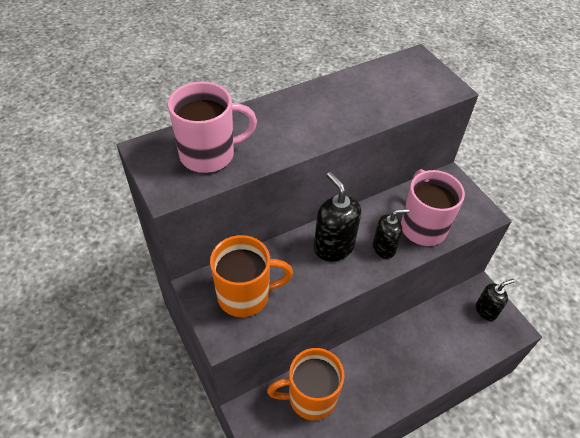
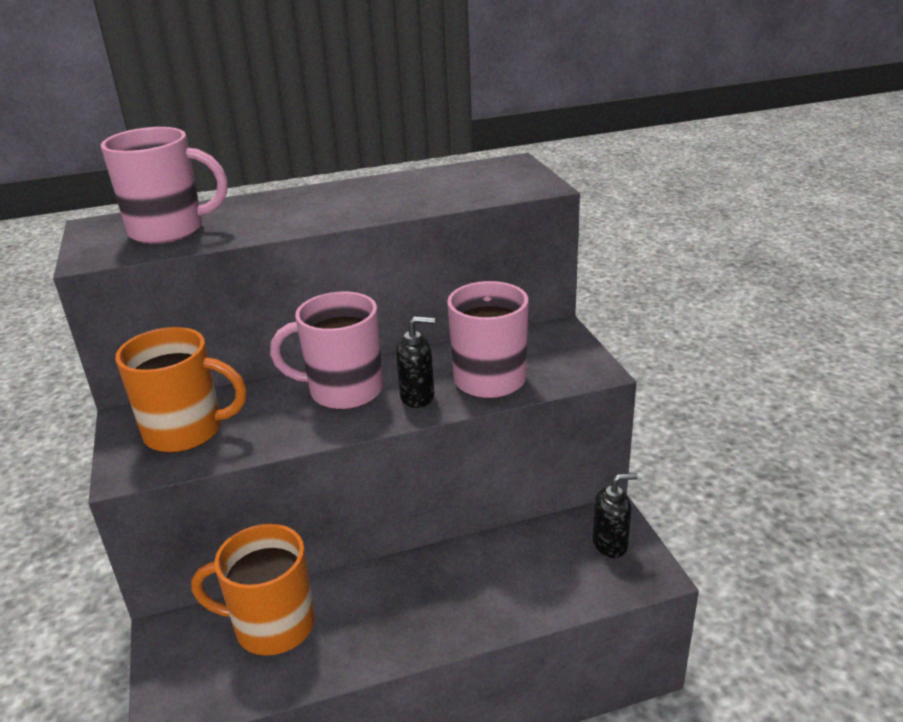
camera: 15 degrees right, 20 degrees down
(333, 247) = (343, 391): black soap dispenser -> pink mug

